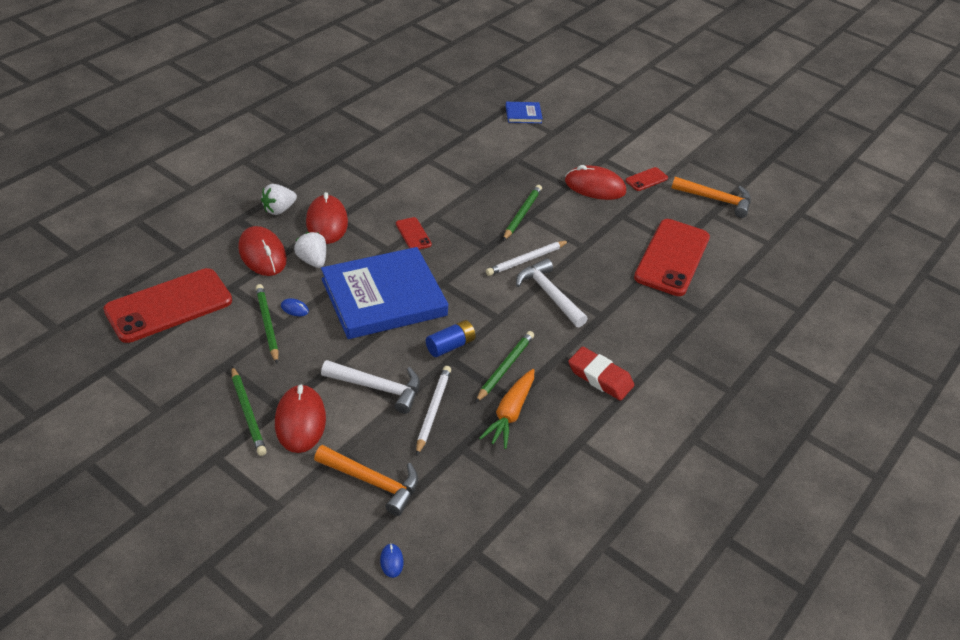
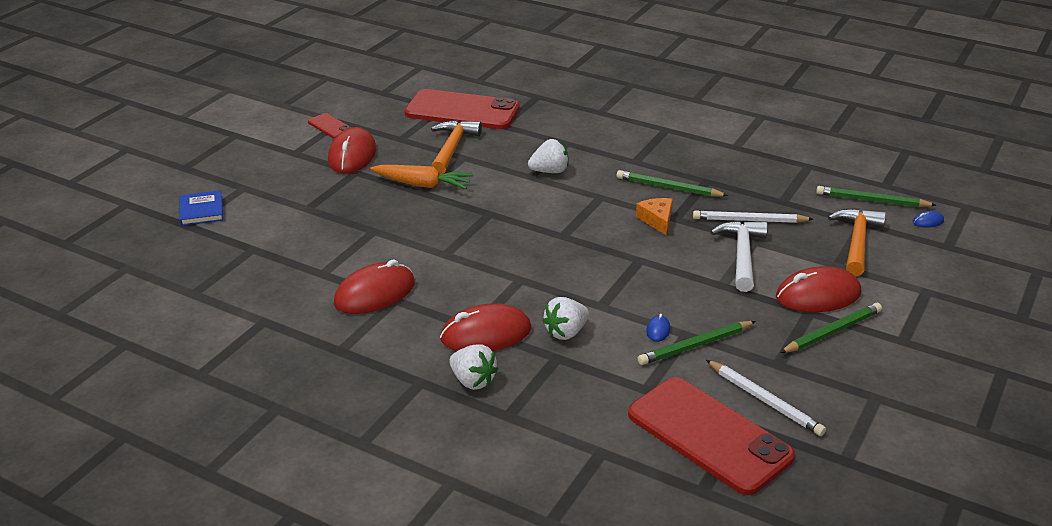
camera: 95 degrees left, 10 degrees down
(262, 254) = (572, 376): red mouse -> red mouse (375, 293)
(383, 297) = (606, 270): blue book -> none
(413, 234) = (484, 264): red phone -> none
(450, 346) = (657, 220): blue battery -> orange cheese
(510, 414) = (725, 180): orange carrot -> orange carrot (423, 185)
(522, 214) = (419, 196): green pencil -> green pencil (872, 200)
(526, 260) = (500, 188): white pencil -> white pencil (765, 400)
(549, 294) = (549, 171): white hammer -> white strawberry
(600, 377) = (651, 140): red eraser -> none
(716, 200) = (357, 90): orange hammer -> orange hammer (452, 148)

